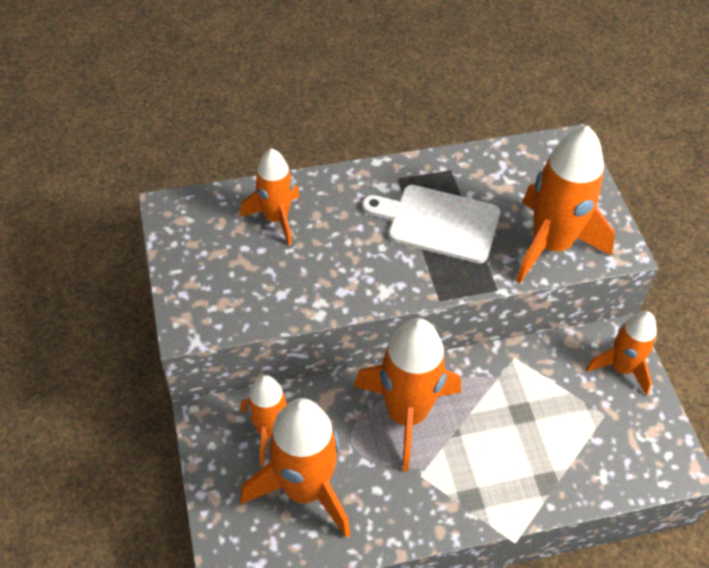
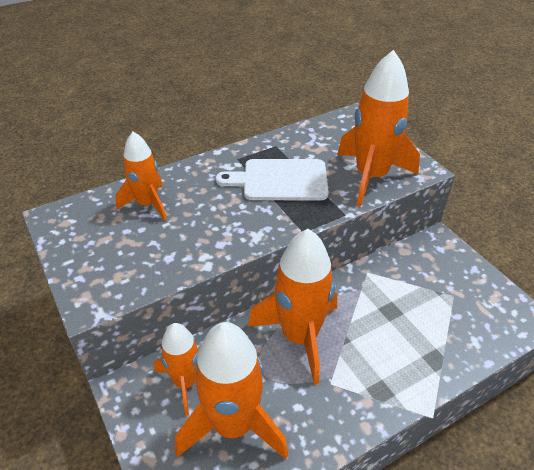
camera: 15 degrees left, 10 degrees down
(621, 368) = (448, 260): orange rocket -> none

